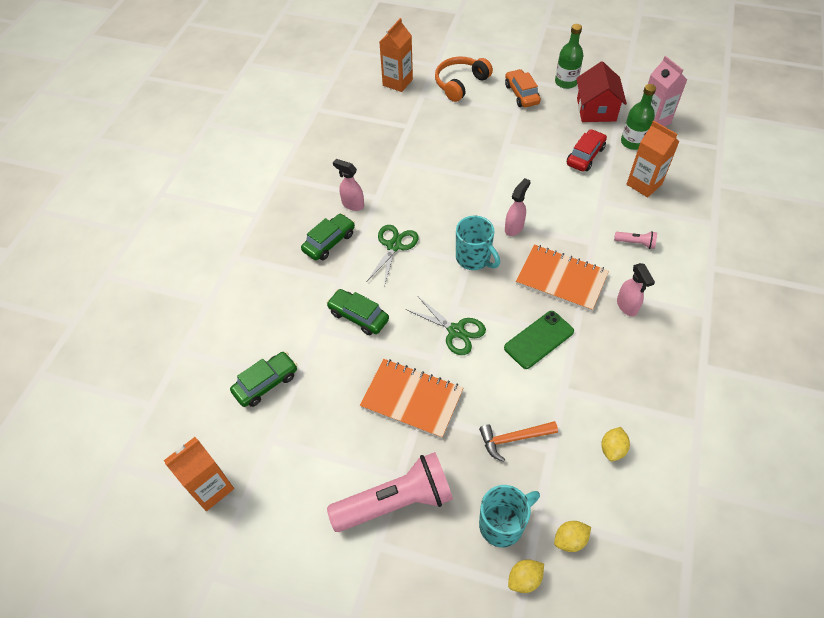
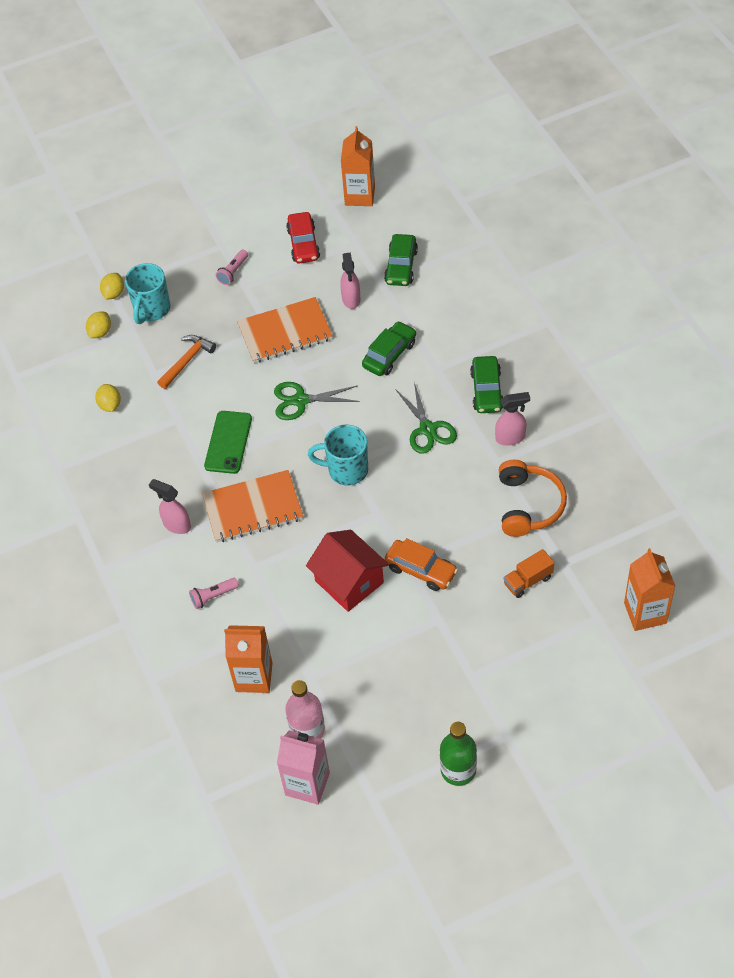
camera: 140 degrees right, 0 degrees up
(358, 316) = (389, 354): green car -> green car turned 45 degrees counterclockwise
(396, 501) = (233, 272): pink flashlight -> pink flashlight, size x0.42
(437, 130) = (528, 580): none -> orange truck
(460, 84) = (575, 667): orange headphones -> orange headphones (528, 505)
(514, 227) = (339, 527): pink spray bottle -> pink spray bottle (351, 299)
(521, 94) = (491, 707): orange car -> orange car (421, 570)
(585, 156) = (343, 668): red car -> red car (303, 244)
(596, 110) = (386, 750): red house -> red house (349, 582)
(632, 142) = (307, 729): green bottle -> pink bottle

